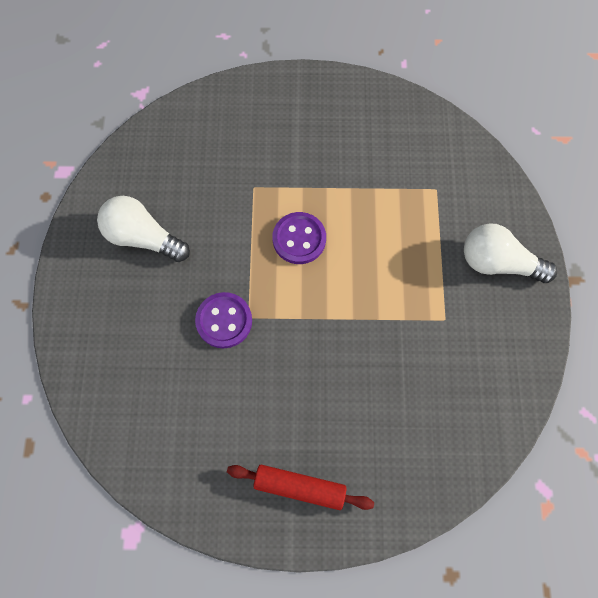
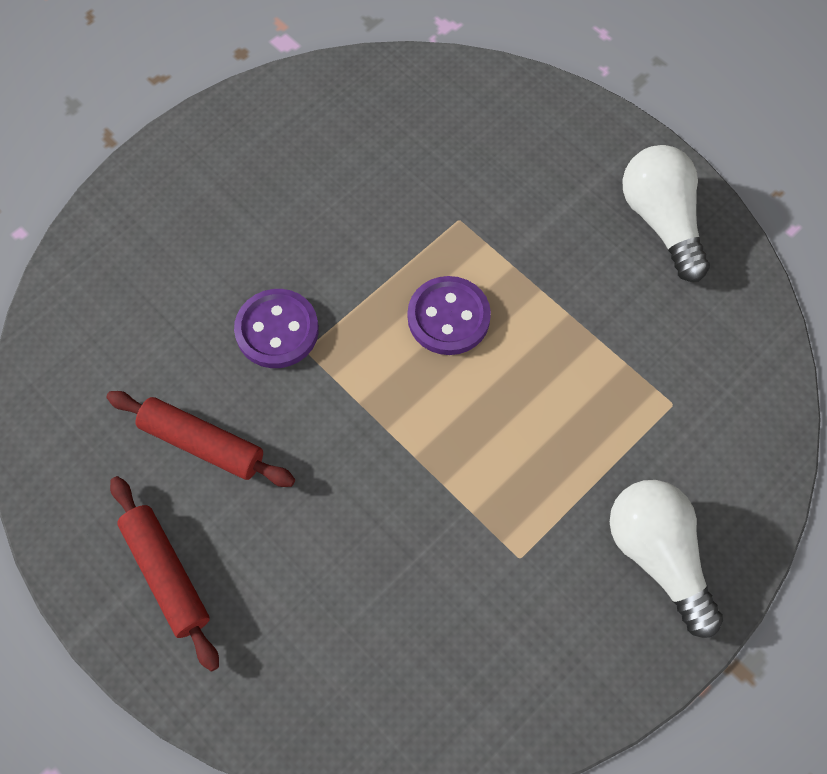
camera: 45 degrees right, 5 degrees down
(143, 237) = (289, 173): white light bulb -> white light bulb (661, 221)
(248, 410) = (202, 444): none -> red rolling pin

